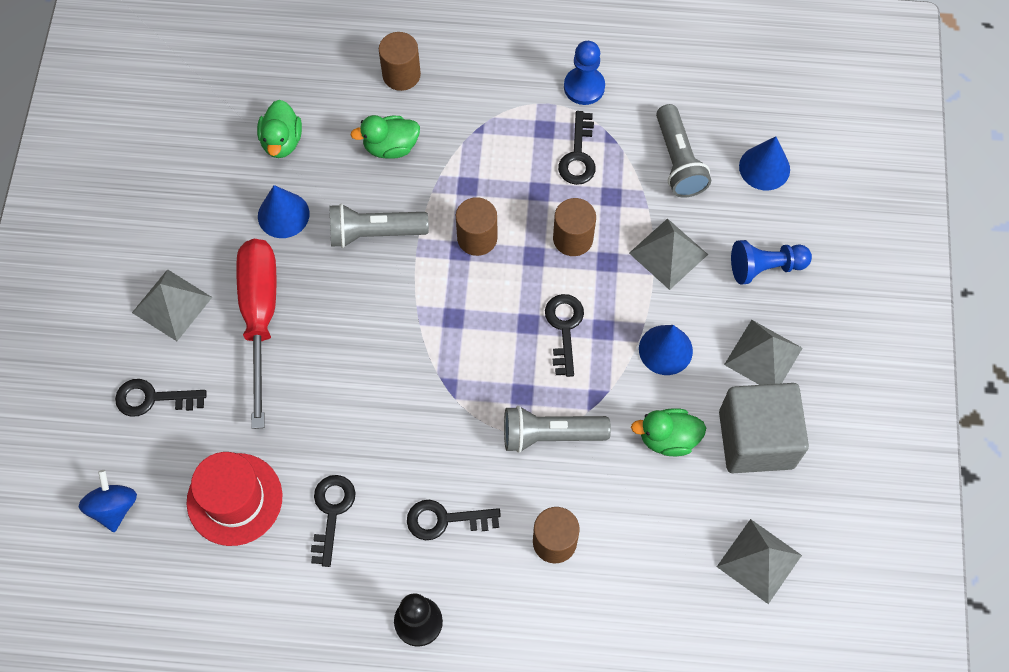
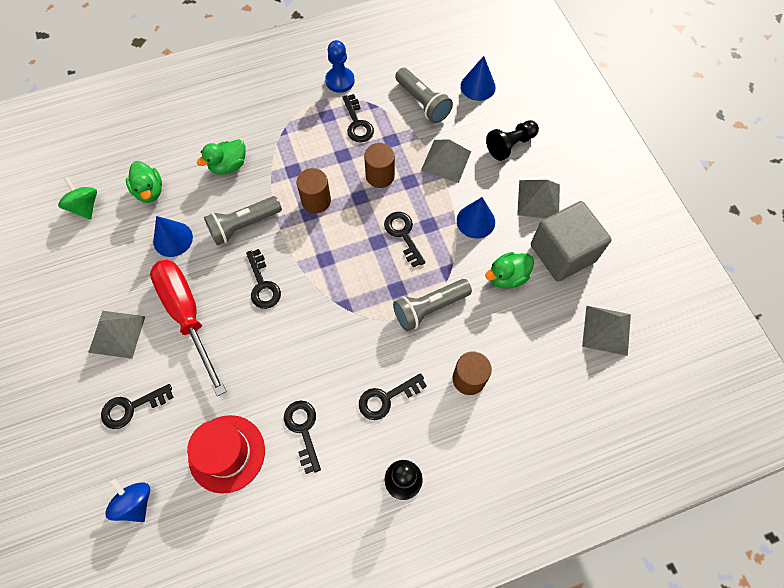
camera: 25 degrees left, 0 degrees up
(199, 130) = (85, 206): none -> green spinning top
(364, 318) = (263, 284): none -> black key
(401, 75) = (214, 117): brown cylinder -> none
(765, 267) = (510, 145): blue pawn -> black pawn

